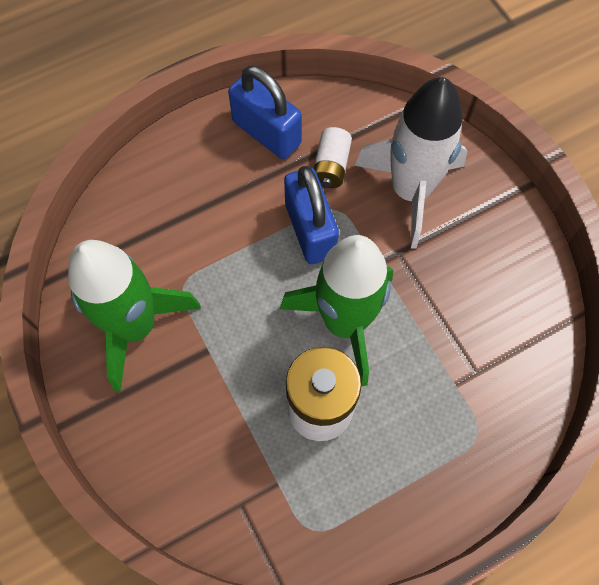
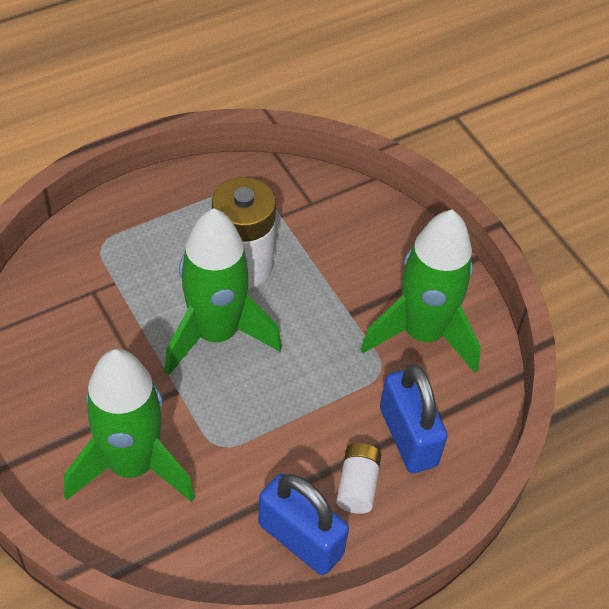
camera: 175 degrees right, 15 degrees down
(310, 230) = (249, 423): blue padlock -> blue padlock (408, 437)
(331, 166) = (223, 496): white battery -> white battery (357, 485)
(410, 191) = (132, 465): white rocket -> green rocket

